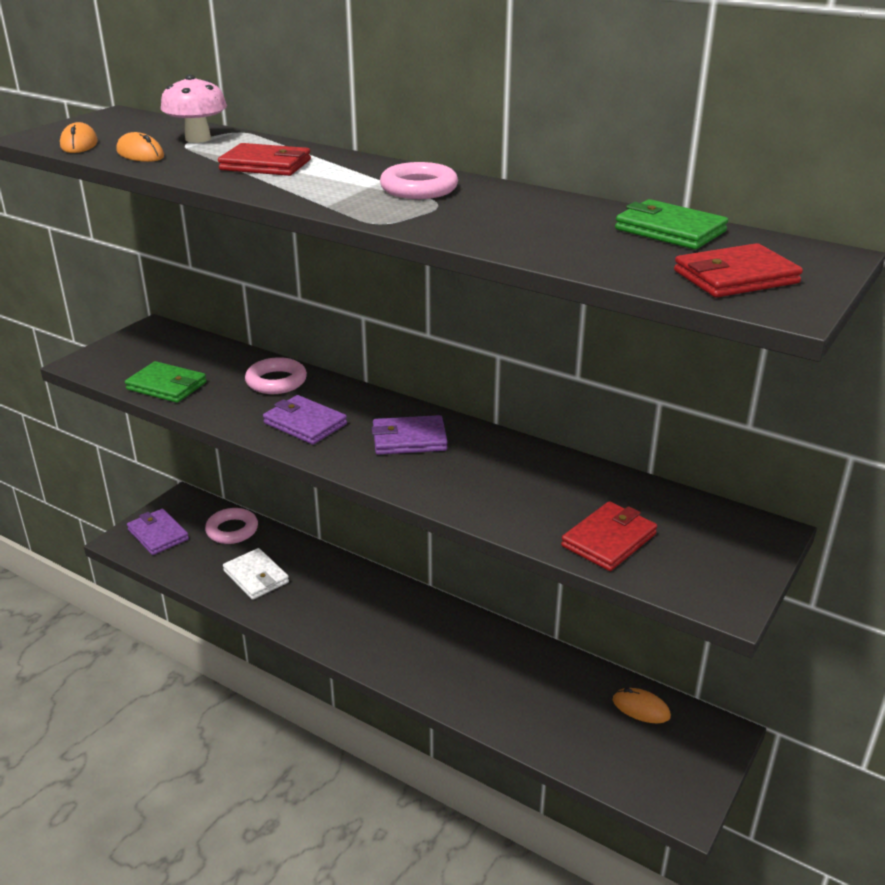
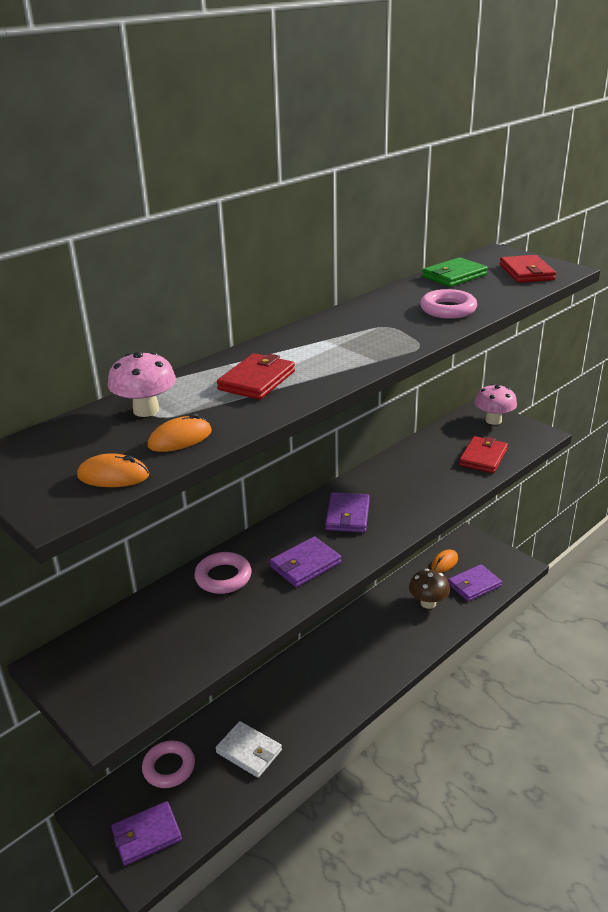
camera: 75 degrees left, 0 degrees up
(167, 386) = (197, 650): green wallet -> none
(256, 577) = (249, 751): white wallet -> white wallet turned 60 degrees clockwise
(419, 189) = (349, 330): pink ring -> pink ring (448, 309)
(540, 697) = (428, 603): none -> brown mushroom
(603, 748) = (474, 585): none -> purple wallet
(609, 540) = (483, 457): red wallet -> red wallet turned 60 degrees clockwise
(739, 546) = (493, 420): none -> pink mushroom

